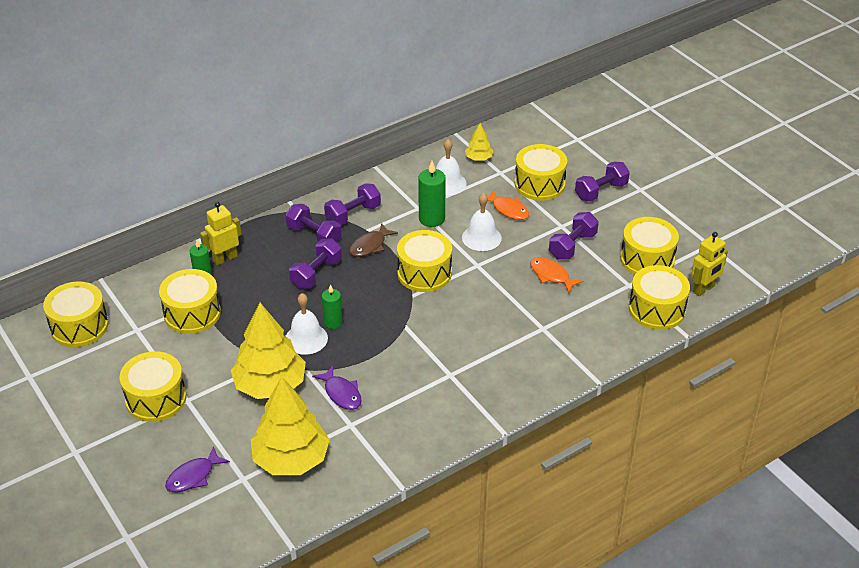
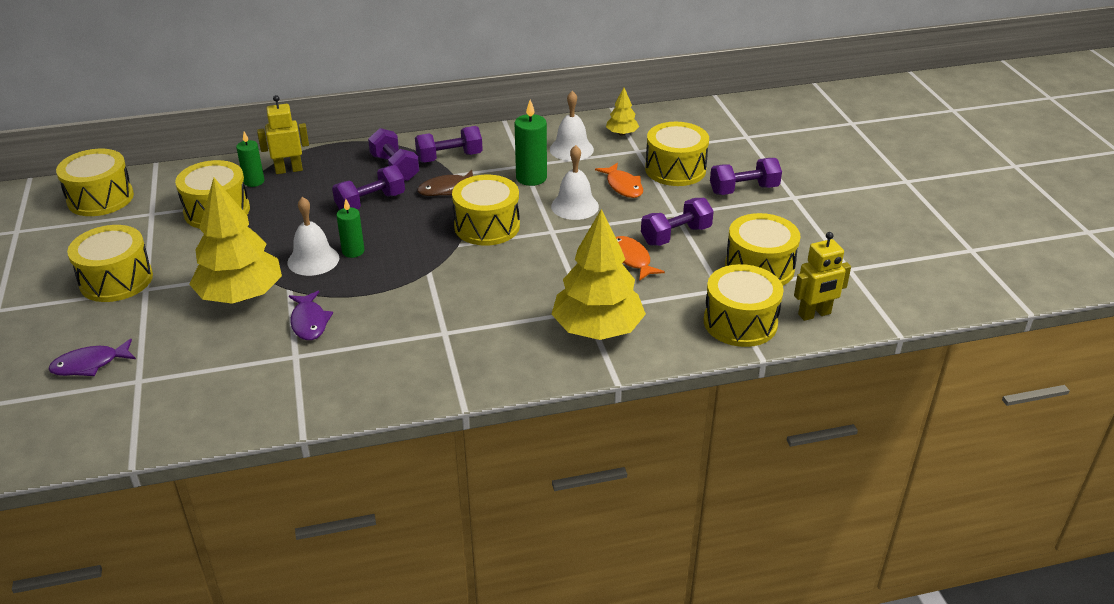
camera: 20 degrees right, 5 degrees down
(291, 459) = (204, 374): yellow tree -> yellow tree (597, 329)

